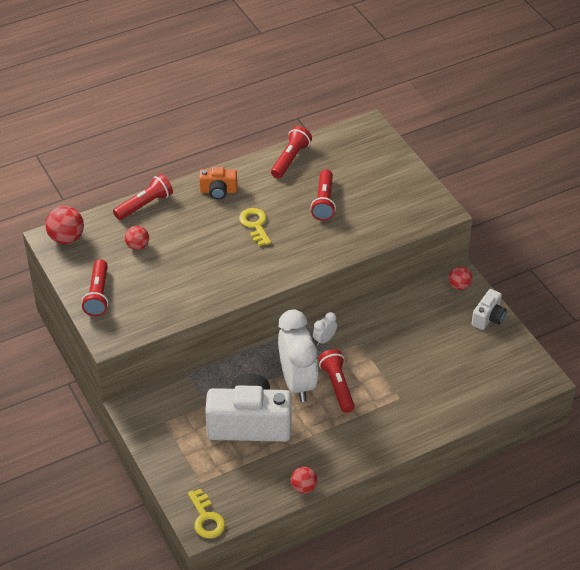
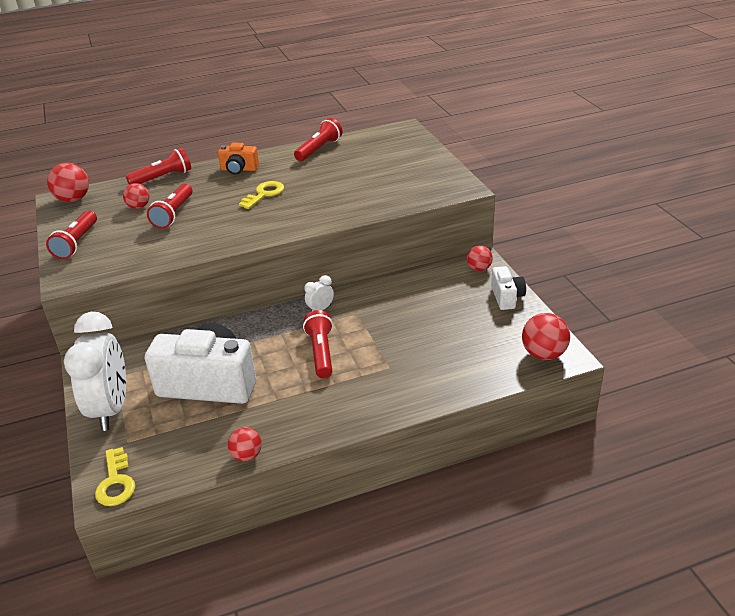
camera: 10 degrees right, 10 degrees down
(255, 225) = (264, 194): yellow key -> yellow key turned 45 degrees clockwise
(297, 382) = (277, 347): white clock -> white clock (111, 409)
(324, 202) = (341, 179): red flashlight -> red flashlight (174, 214)
(488, 318) = (507, 297): white camera -> white camera turned 45 degrees counterclockwise
(526, 377) = (543, 354): none -> red ball

